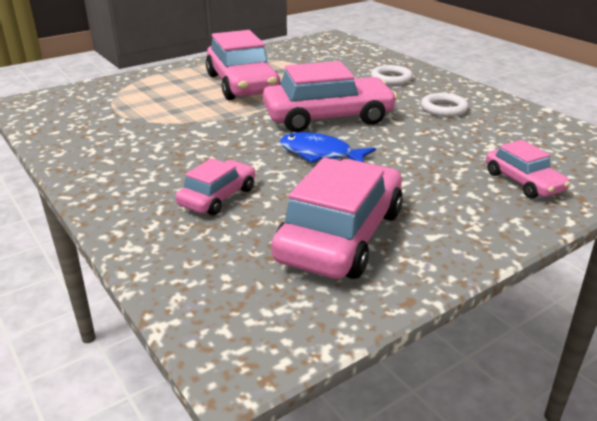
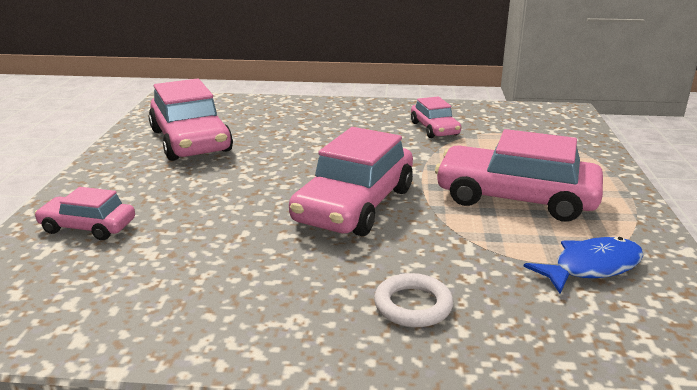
camera: 130 degrees right, 5 degrees down
(218, 197) = (296, 127): pink car -> pink car (434, 129)
(320, 154) = (291, 173): blue fish -> blue fish (591, 267)
(443, 109) = (262, 283): white ring -> none

